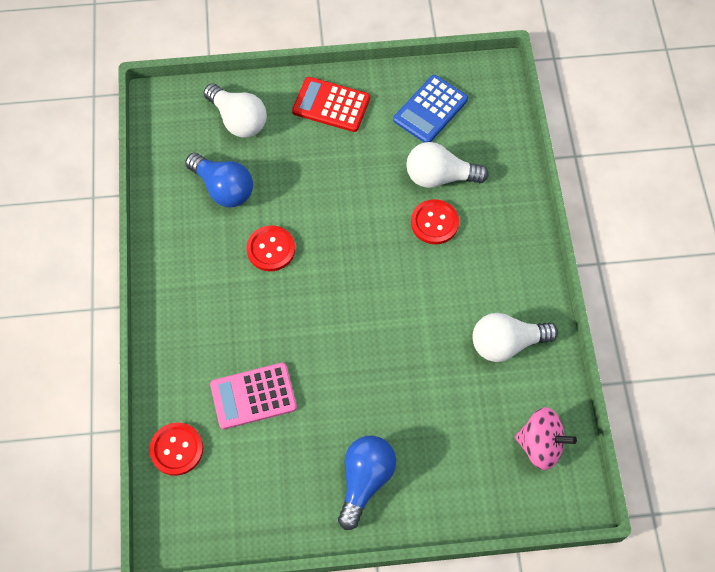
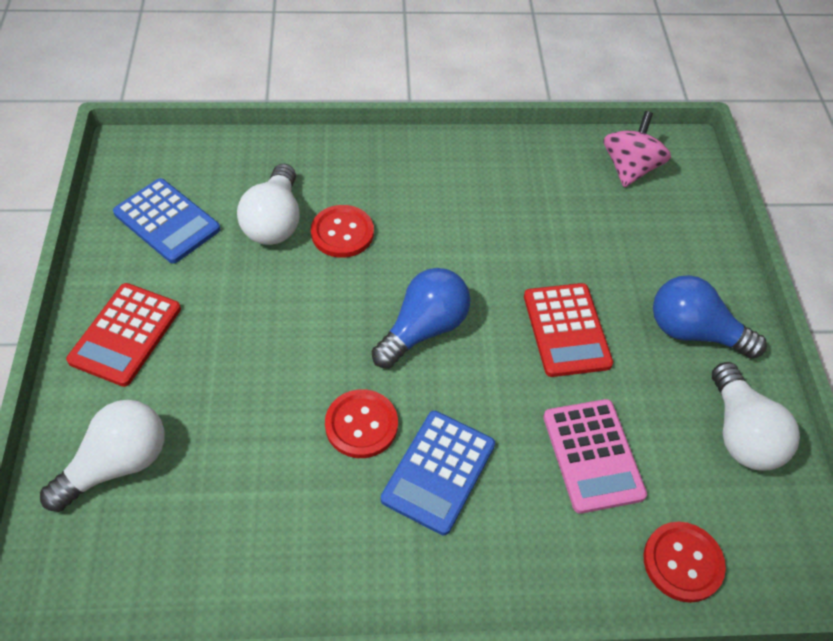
camera: 90 degrees left, 10 degrees down
(223, 188) = (244, 489): blue light bulb -> blue light bulb (423, 329)
(238, 297) = (438, 472): none -> blue calculator
(358, 383) = (566, 330): none -> red calculator
(506, 343) = (510, 182): white light bulb -> white light bulb (741, 433)

